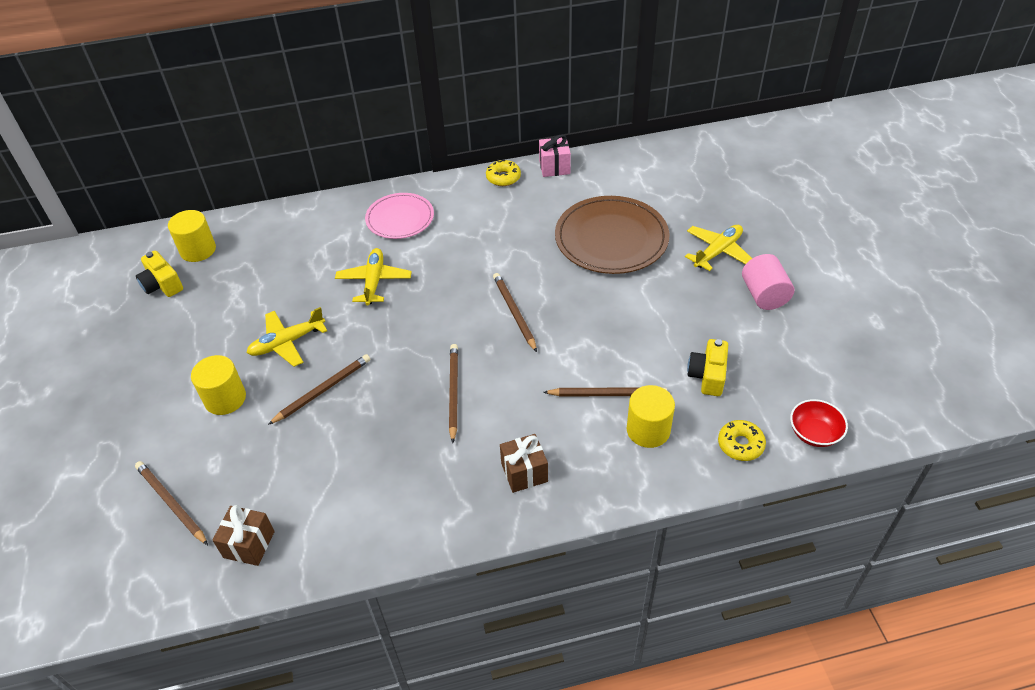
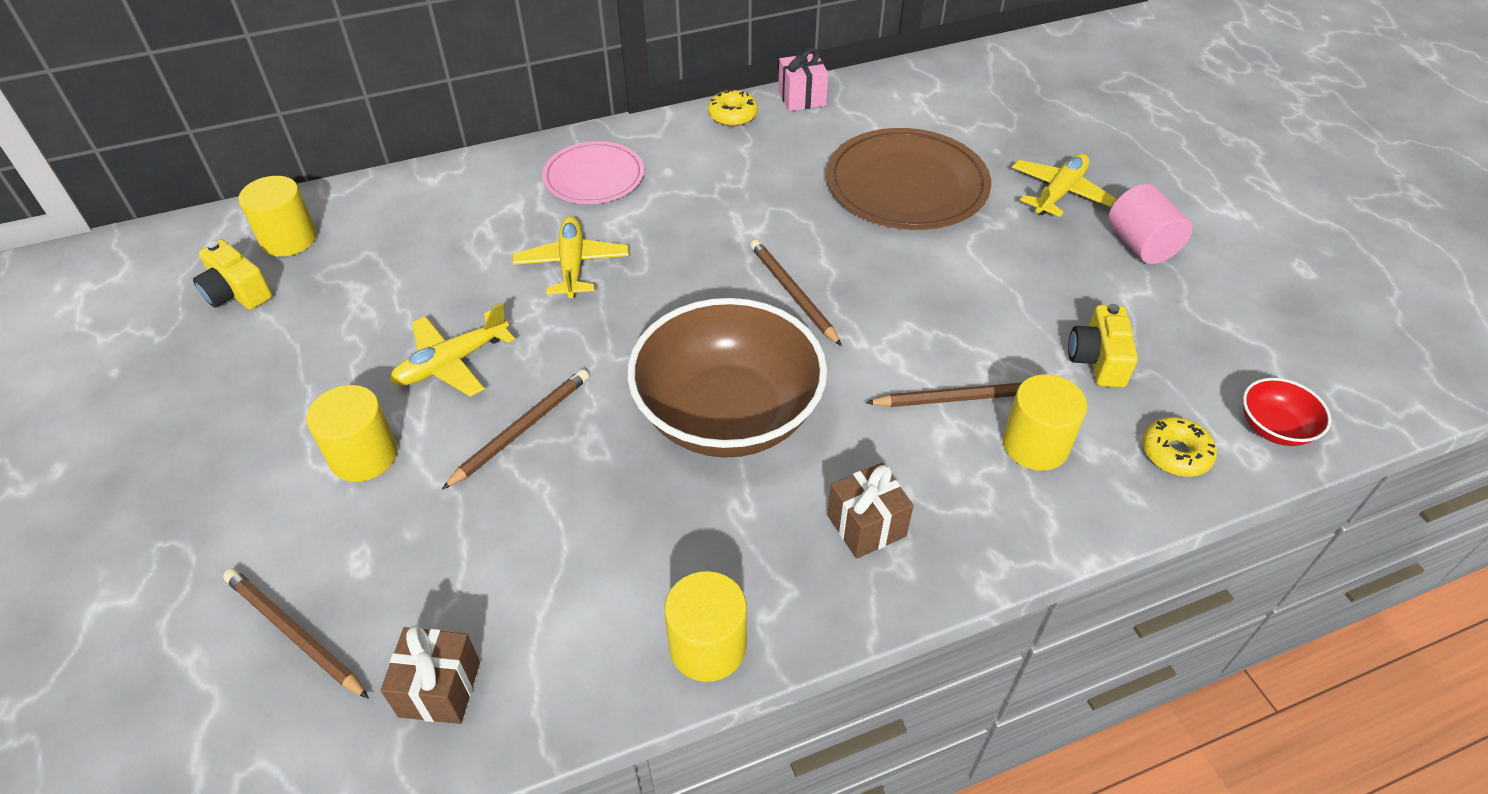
camera: 10 degrees left, 0 degrees up
(409, 536) = (707, 646): none -> yellow cylinder
(453, 392) = (728, 415): brown pencil -> brown bowl

